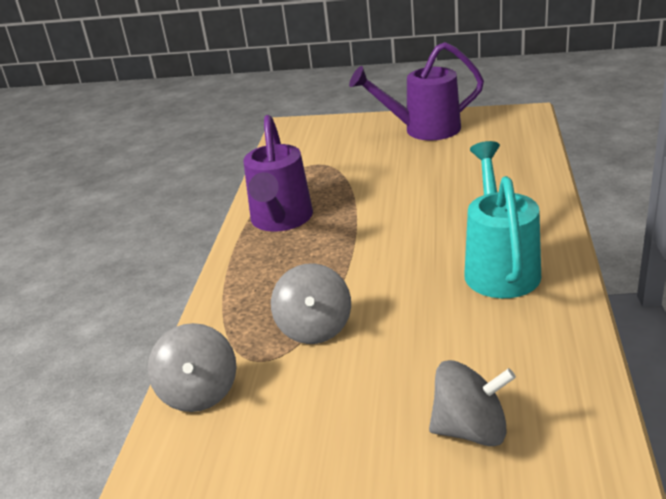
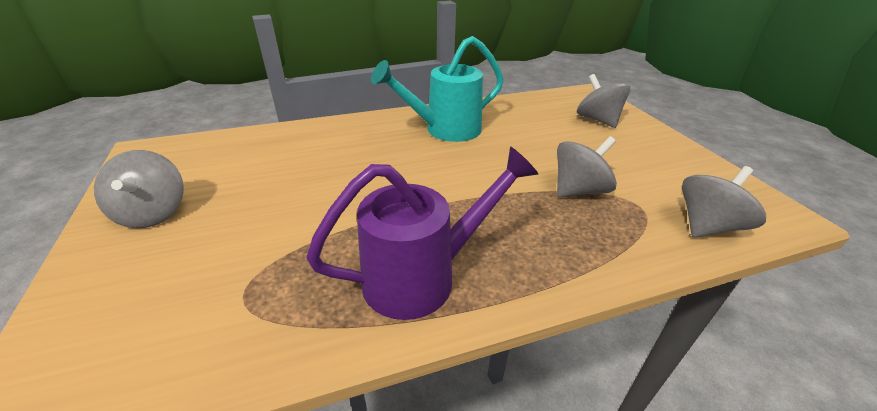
camera: 120 degrees left, 5 degrees up
(424, 130) = (153, 213): purple watering can -> grey spinning top

